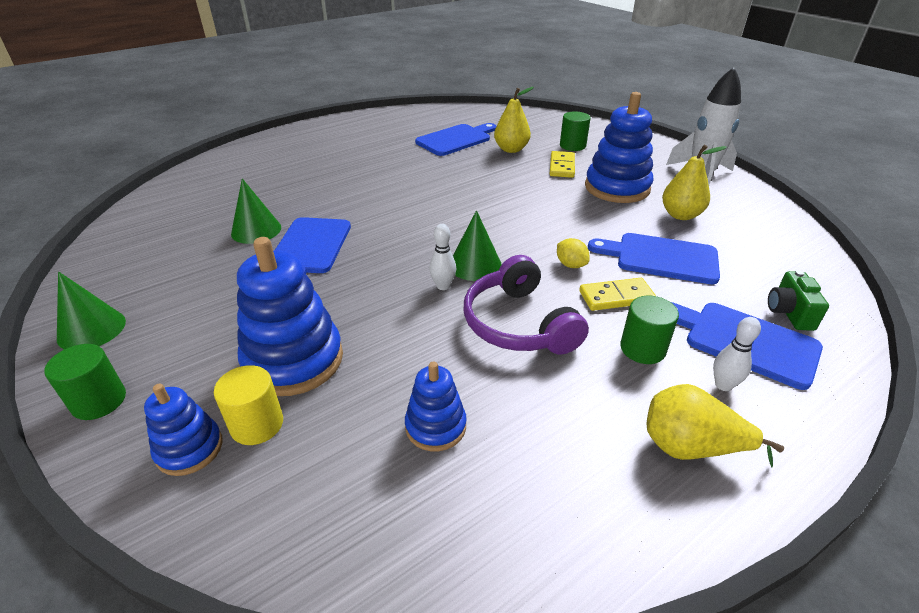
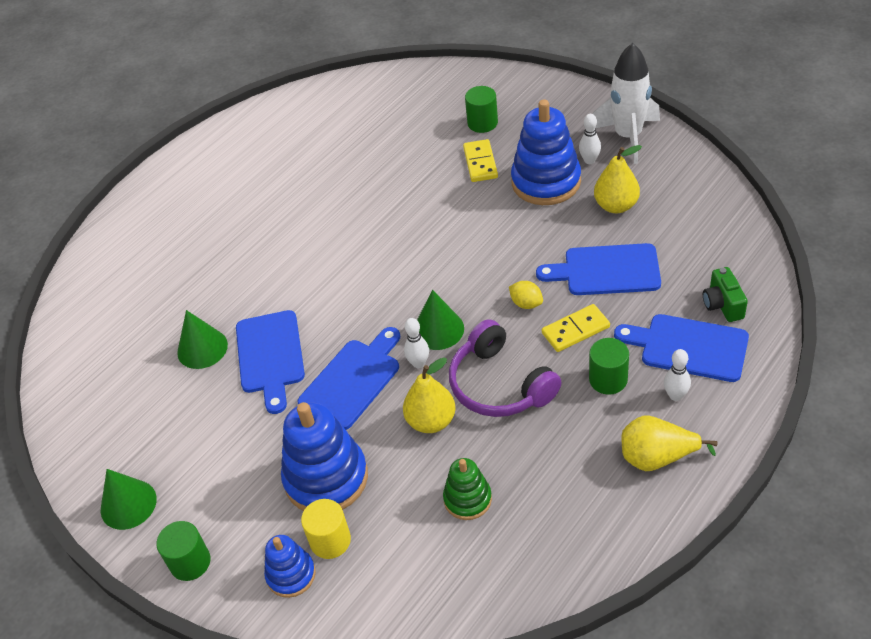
camera: 10 degrees left, 10 degrees up
(435, 426) = (467, 499): blue stacking toy -> green stacking toy
(456, 139) = (347, 147): blue cutting board -> blue cutting board (353, 380)
(511, 149) = (416, 148): yellow pear -> yellow pear (431, 421)
(661, 182) = (589, 160): none -> white bowling pin

